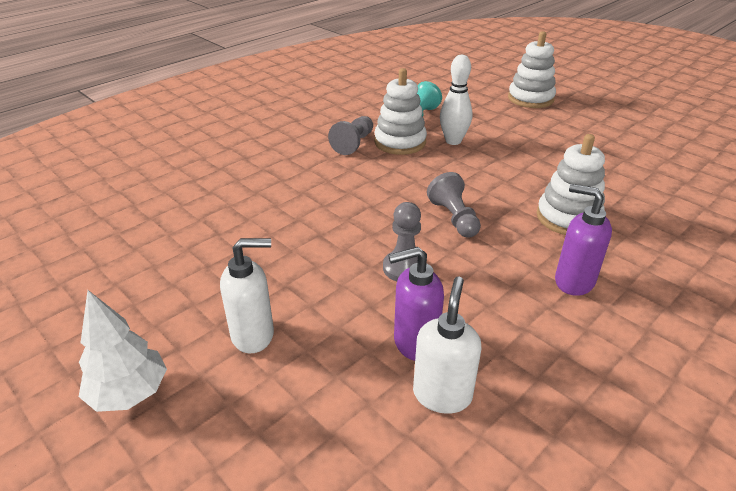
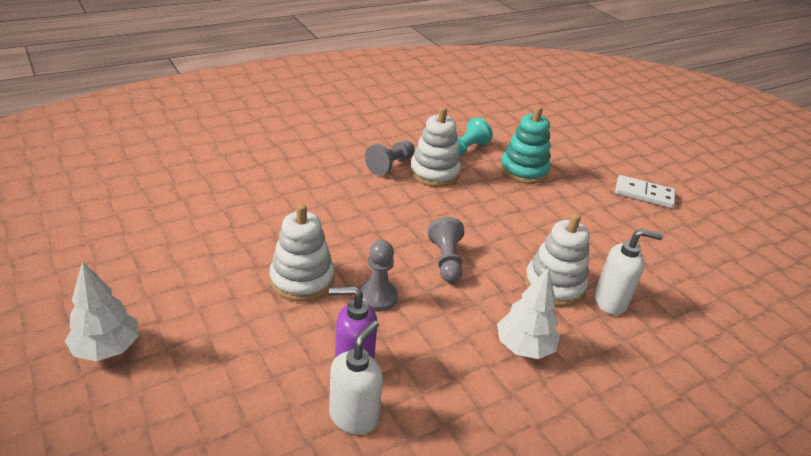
camera: 10 degrees right, 0 degrees up
(253, 335) = (223, 325): white soap dispenser -> white soap dispenser (610, 302)
(453, 141) = (485, 182): white bowling pin -> none
(482, 124) = (523, 170): none -> turquoise stacking toy
(530, 99) = (586, 153): white stacking toy -> white stacking toy (302, 280)
(573, 281) = (524, 347): purple soap dispenser -> white tree
(600, 122) = (644, 194): none -> white domino

